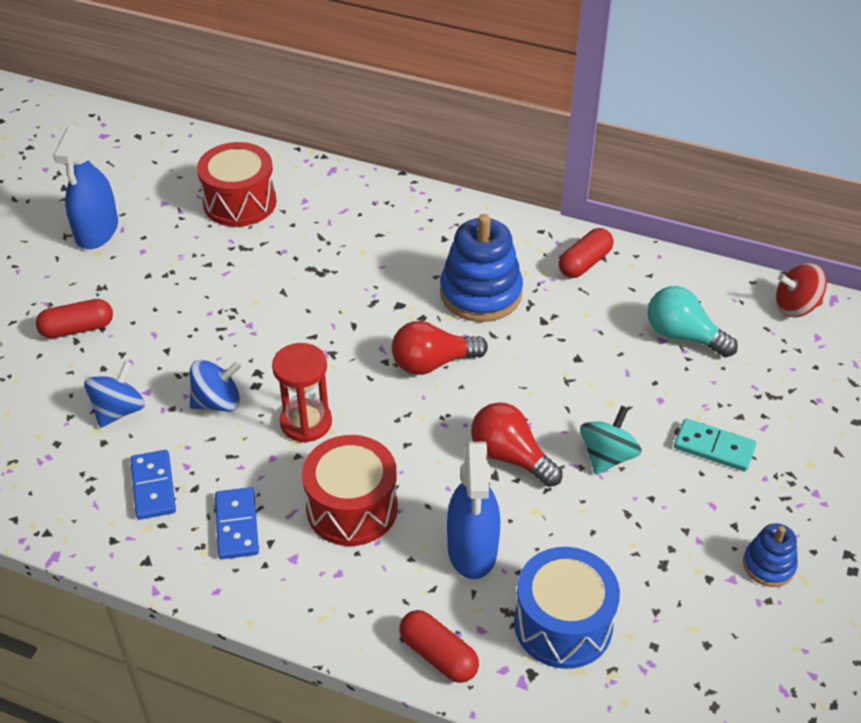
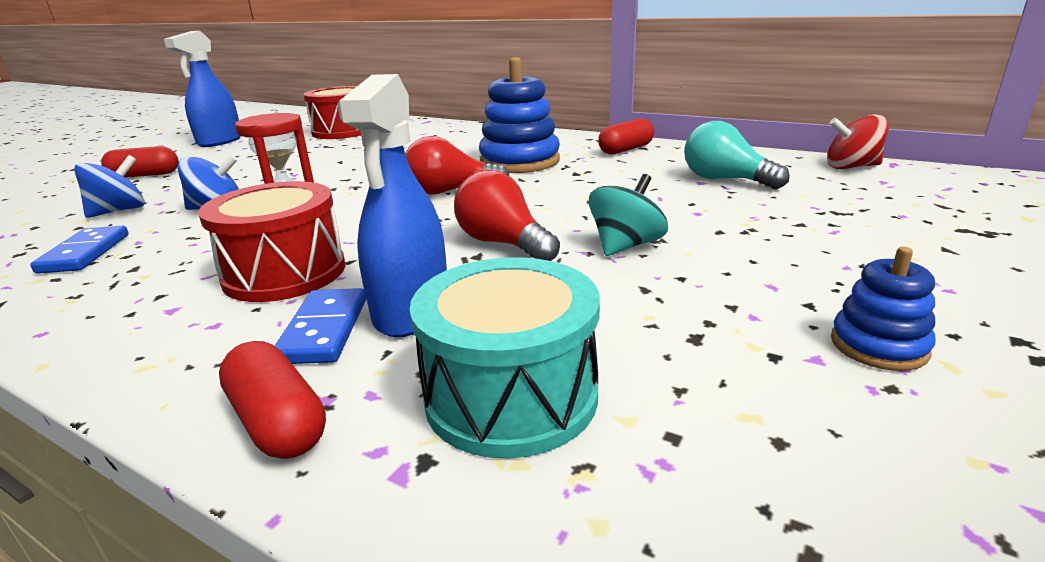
camera: 10 degrees right, 20 degrees down
(236, 525) = (136, 281): blue domino -> blue domino (324, 330)
(563, 624) = (511, 396): blue drum -> turquoise drum
(714, 447) = (768, 243): turquoise domino -> none

